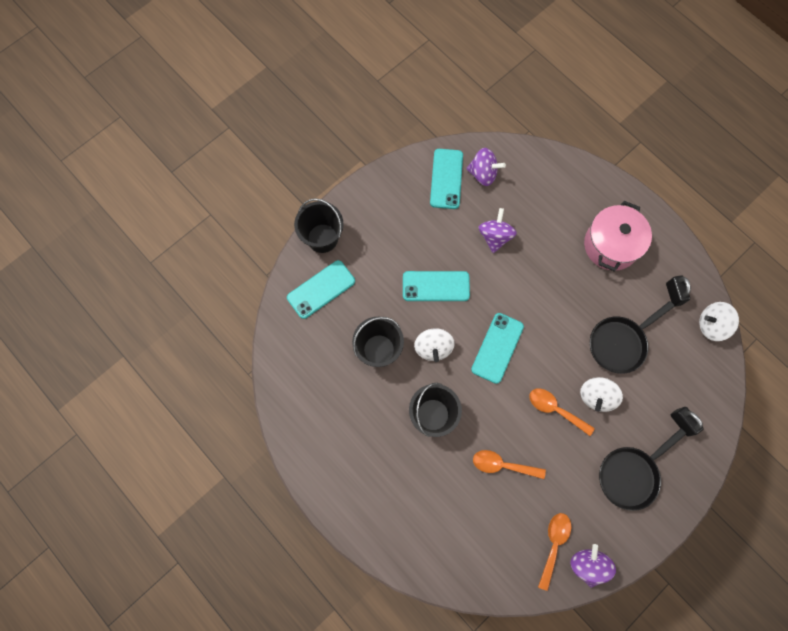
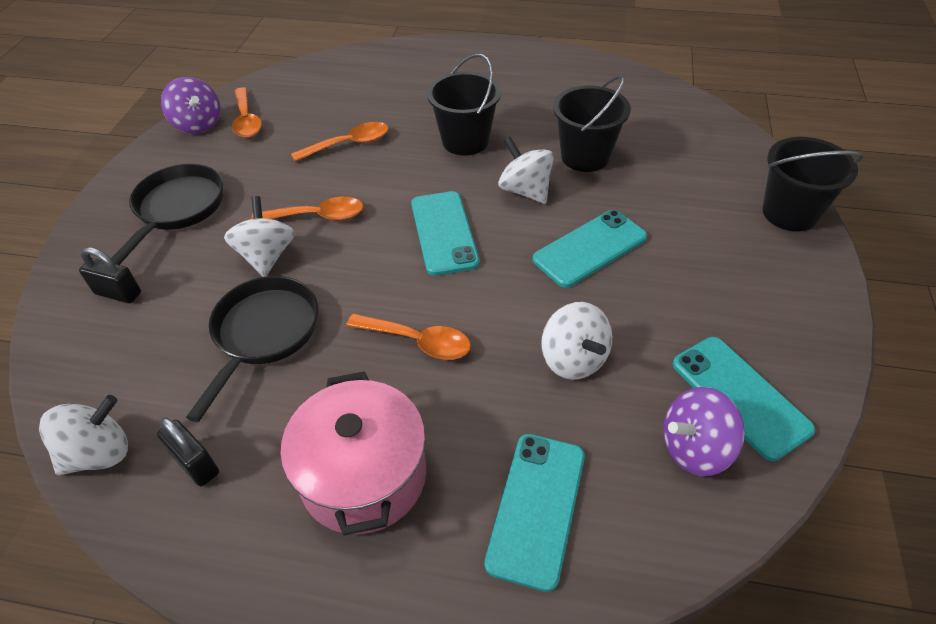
camera: 145 degrees right, 25 degrees down
(321, 289) = (717, 168): turquoise phone -> turquoise phone (537, 508)
(495, 237) = (573, 359): purple spinning top -> white spinning top
(553, 290) = (418, 341): none -> orange spoon

